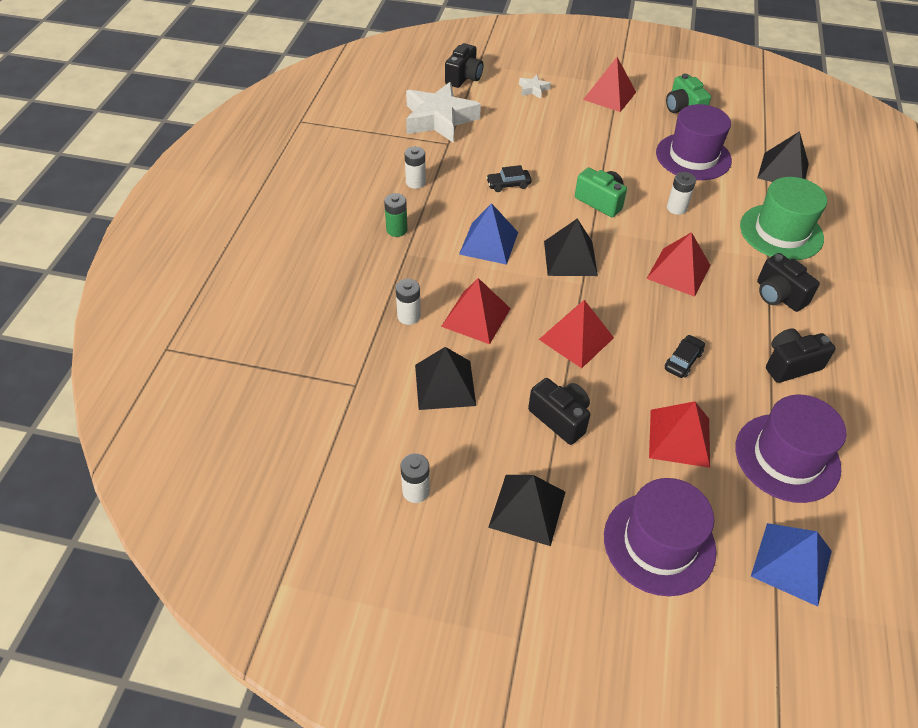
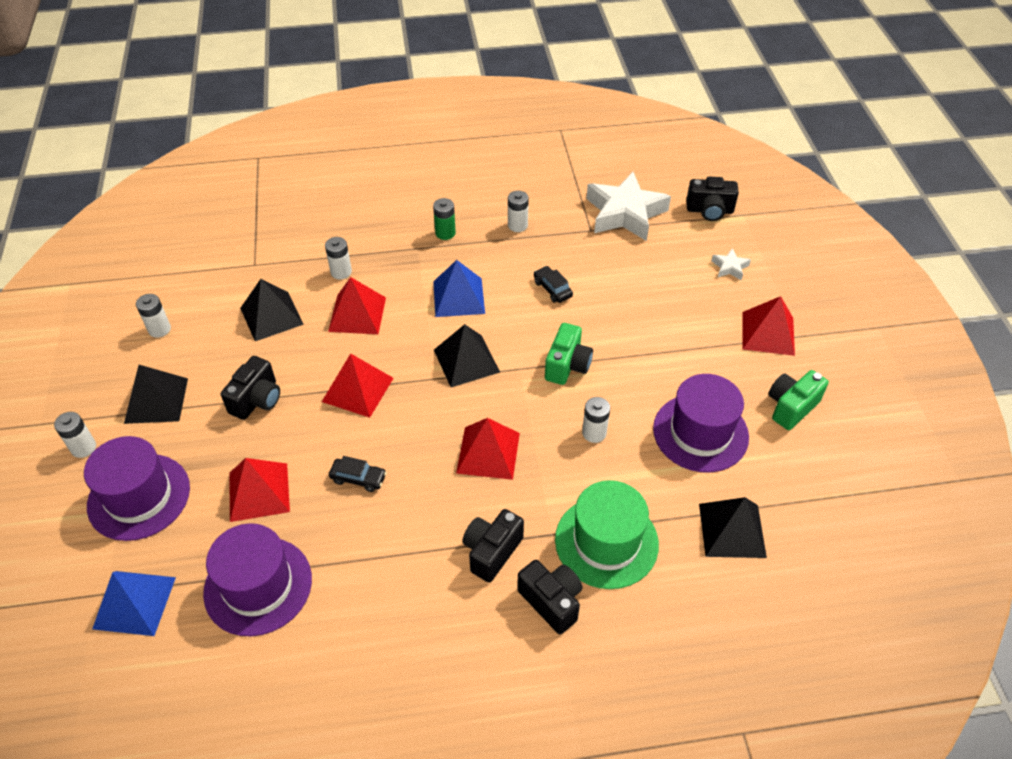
camera: 70 degrees right, 0 degrees up
(573, 592) = (83, 448): none -> white battery
(790, 365) = (387, 575): black camera -> black camera (551, 601)

